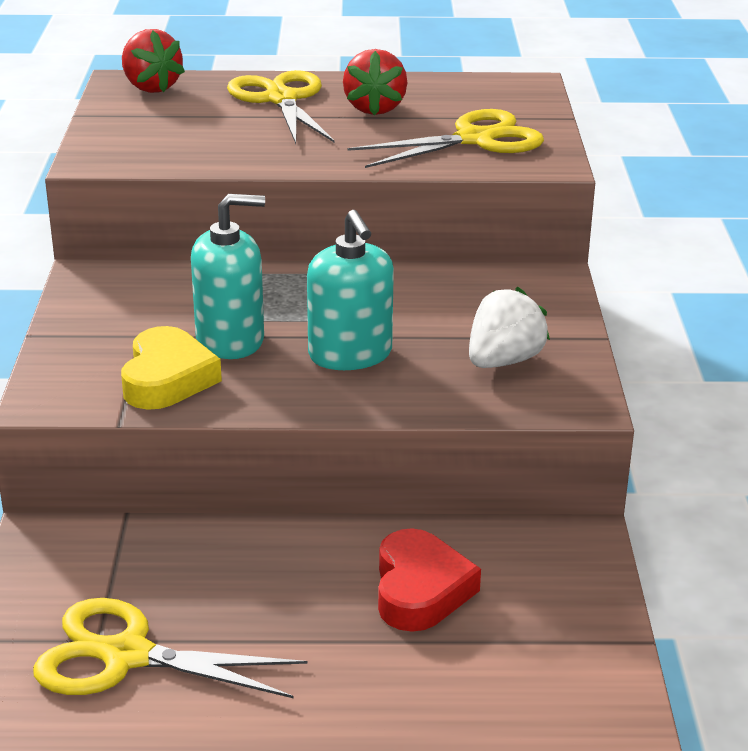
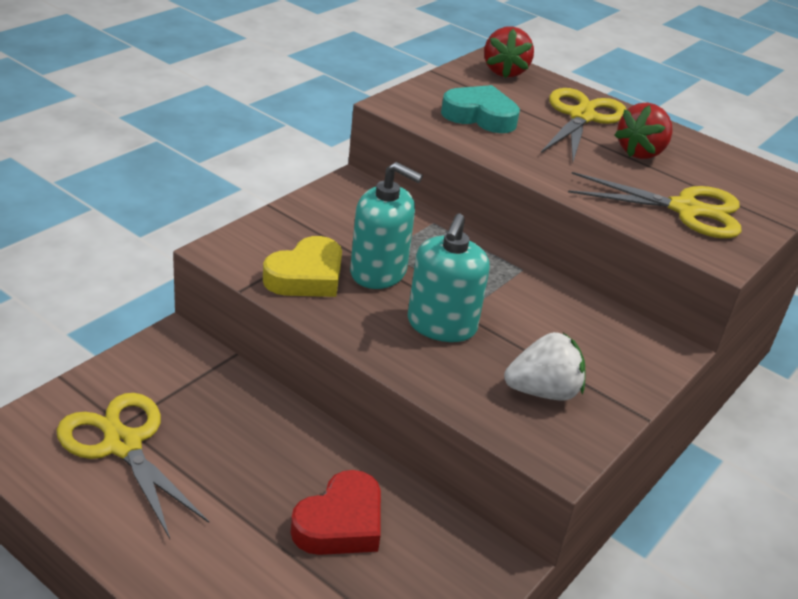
camera: 35 degrees right, 5 degrees up
(189, 137) = (480, 116): none -> turquoise heart

